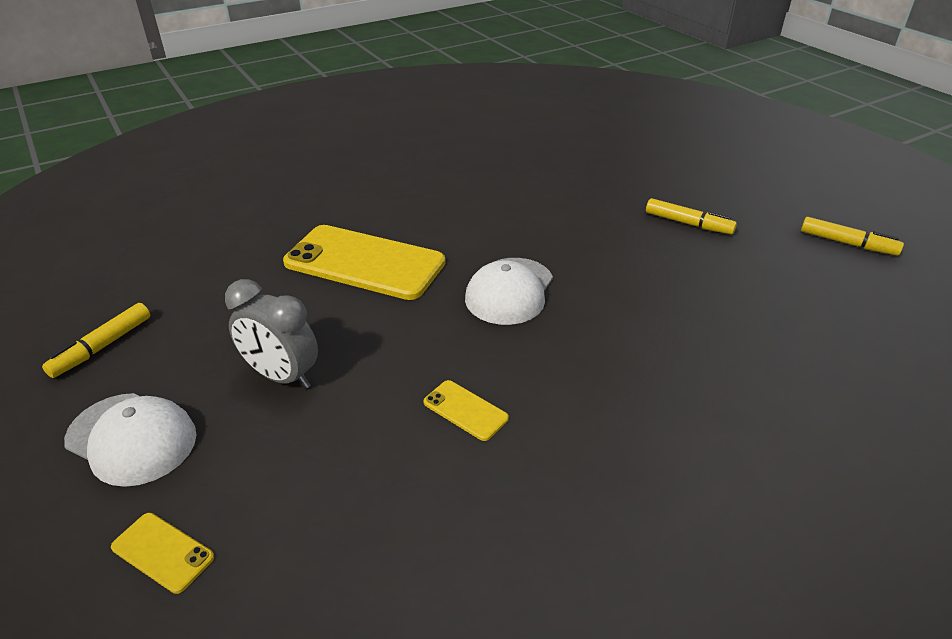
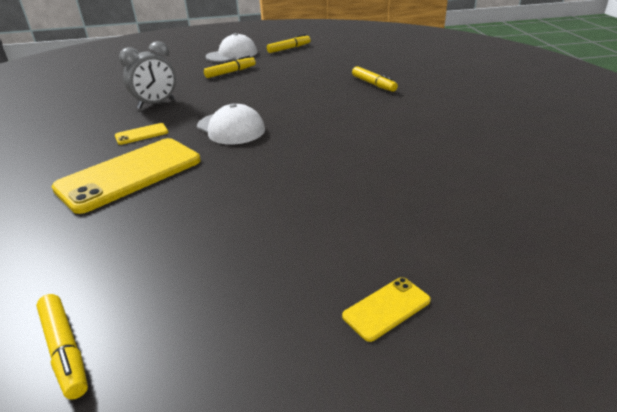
camera: 65 degrees left, 5 degrees down
(132, 438) = (238, 326): white cap -> white cap (232, 54)
(282, 376) = (230, 229): grey clock -> grey clock (156, 104)
(465, 410) = (327, 161): yellow phone -> yellow phone (142, 134)
(781, 391) = (373, 84): none -> yellow marker

